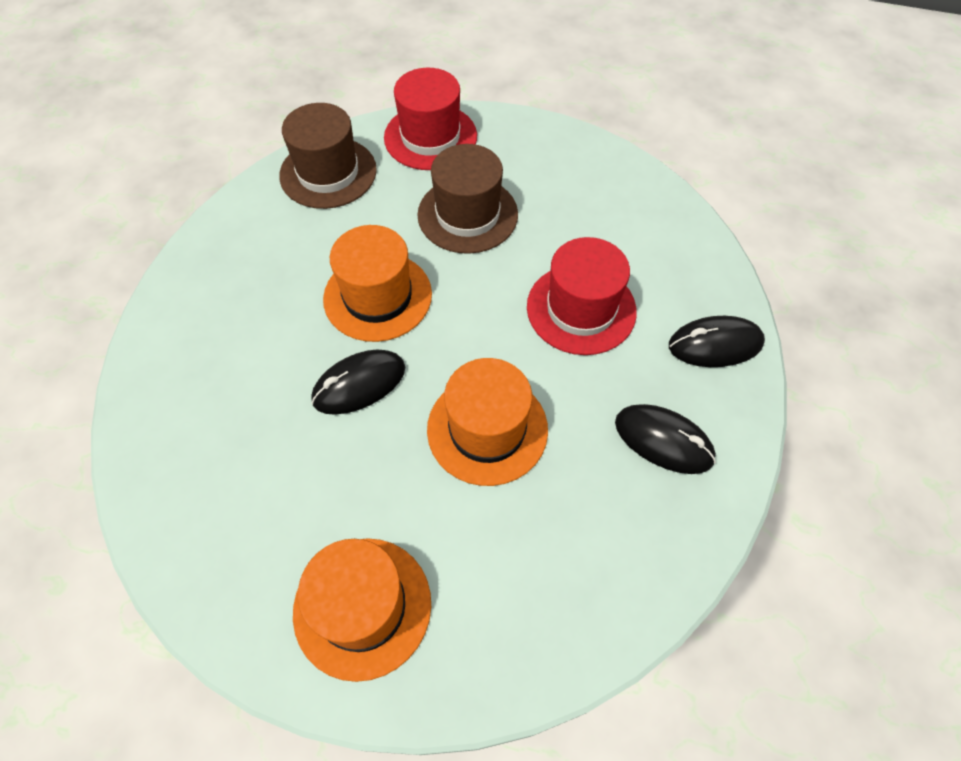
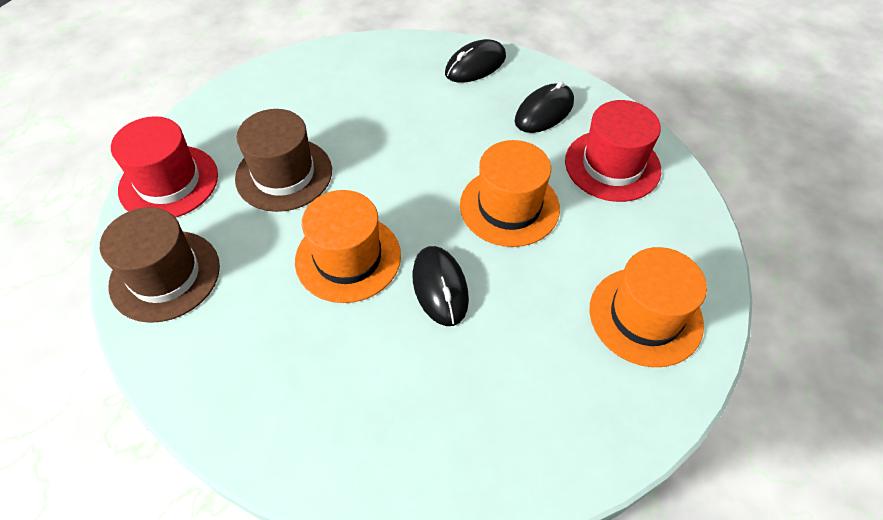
camera: 75 degrees left, 5 degrees down
(581, 309) = (417, 125): red hat -> red hat (612, 165)
(715, 344) = (475, 65): black mouse -> black mouse turned 45 degrees clockwise

